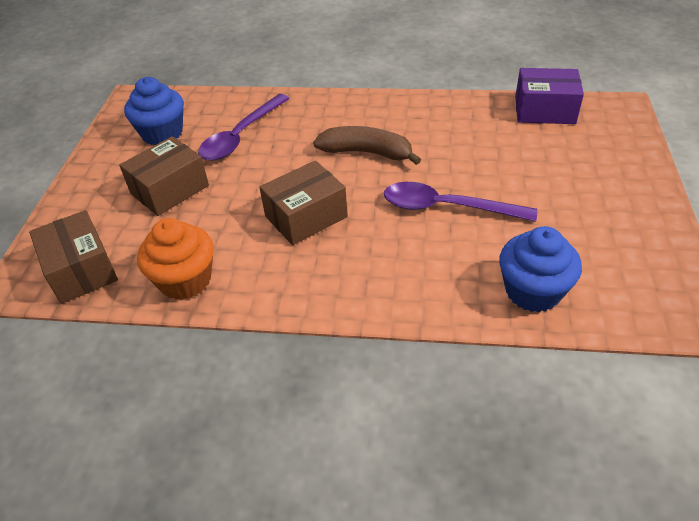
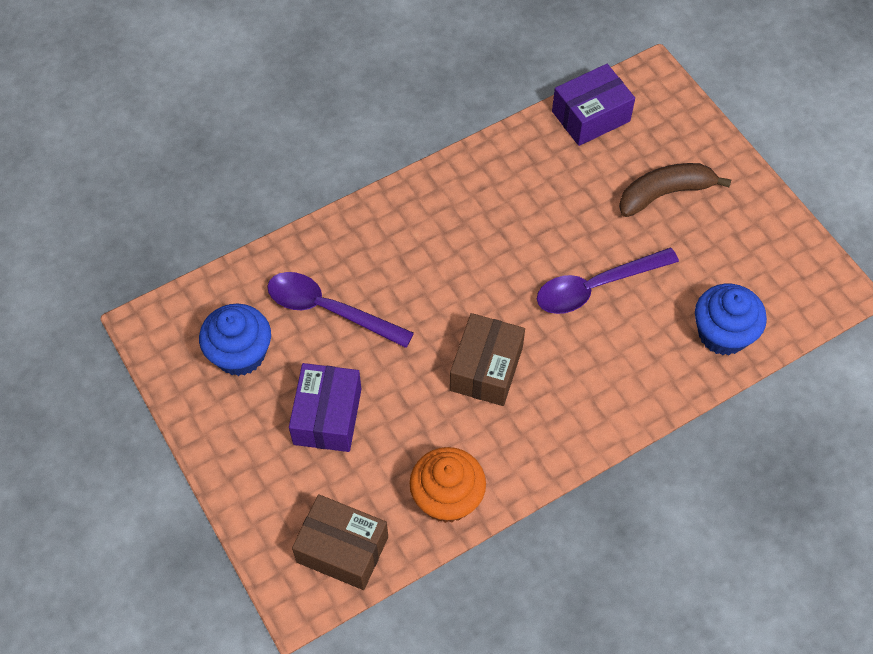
camera: 40 degrees left, 15 degrees up
(170, 190) = (327, 416): brown box -> purple box
(241, 136) = (329, 310): purple spoon -> purple spoon turned 120 degrees clockwise
(366, 152) = (473, 261): brown banana -> brown banana (664, 194)

